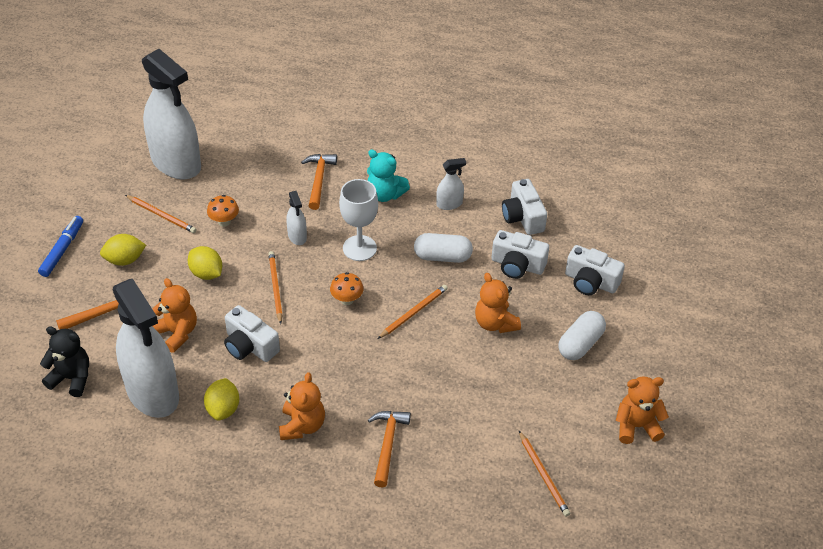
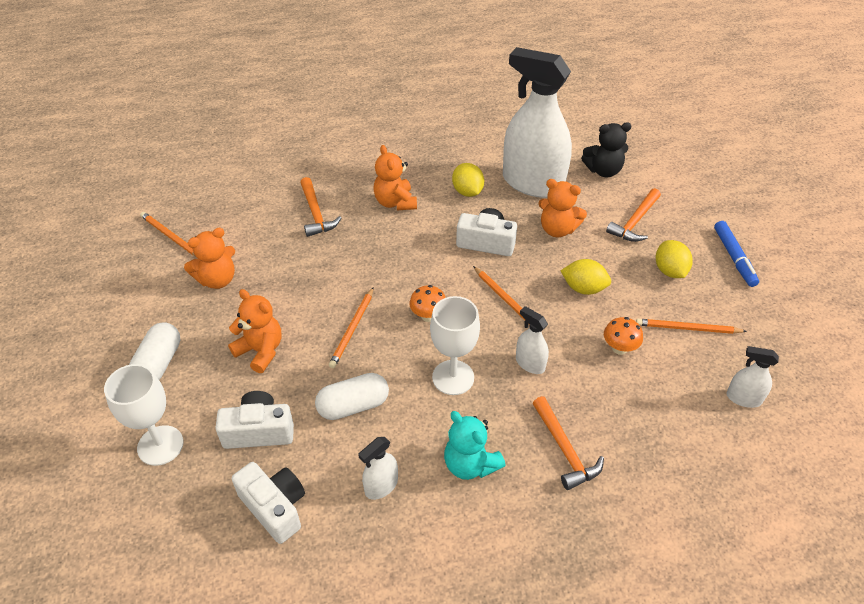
camera: 155 degrees right, 0 degrees up
(125, 260) = (669, 271): yellow lemon -> yellow lemon turned 60 degrees counterclockwise
(176, 163) = (743, 398): white spray bottle -> white spray bottle, size x0.42
(385, 194) = (470, 464): turquoise teddy bear -> turquoise teddy bear turned 135 degrees counterclockwise
(590, 282) = (160, 445): white camera -> white goblet
(636, 426) = (86, 304): orange teddy bear -> orange teddy bear (217, 279)

